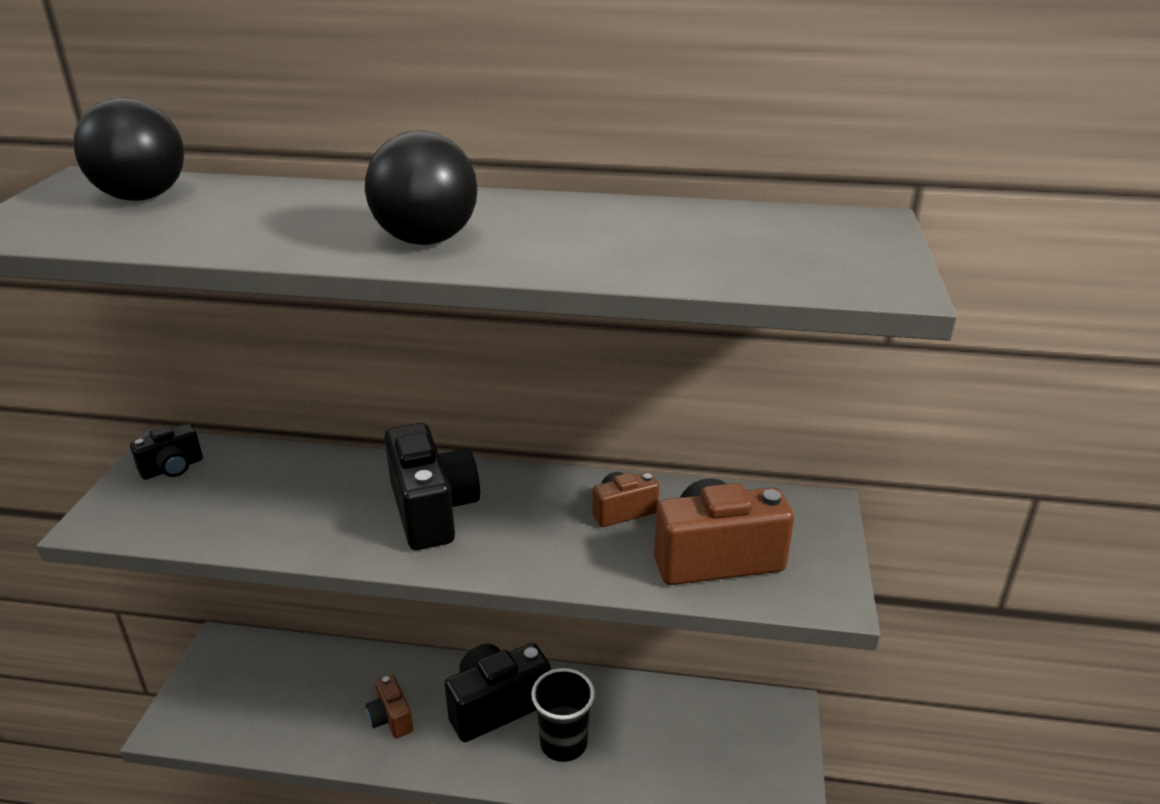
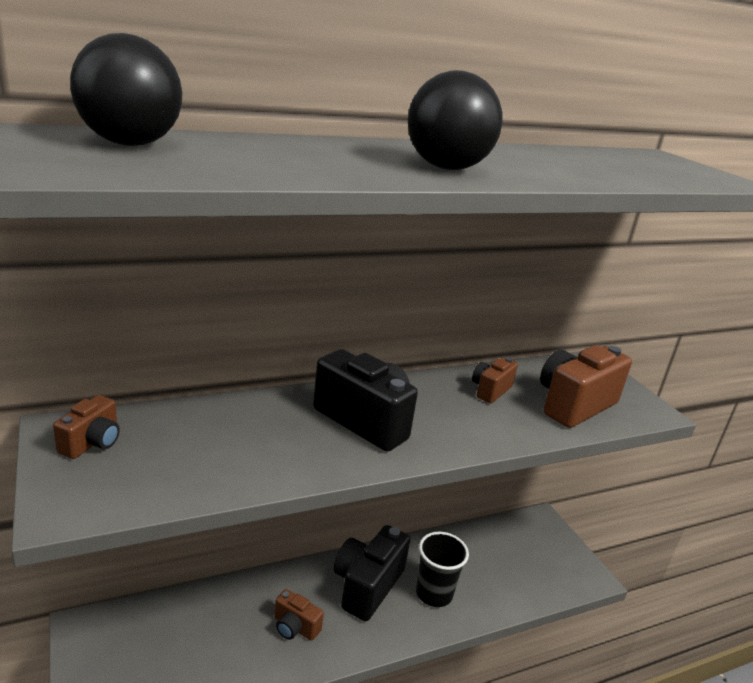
camera: 35 degrees left, 5 degrees down
(172, 468) = (92, 443): black camera -> brown camera

